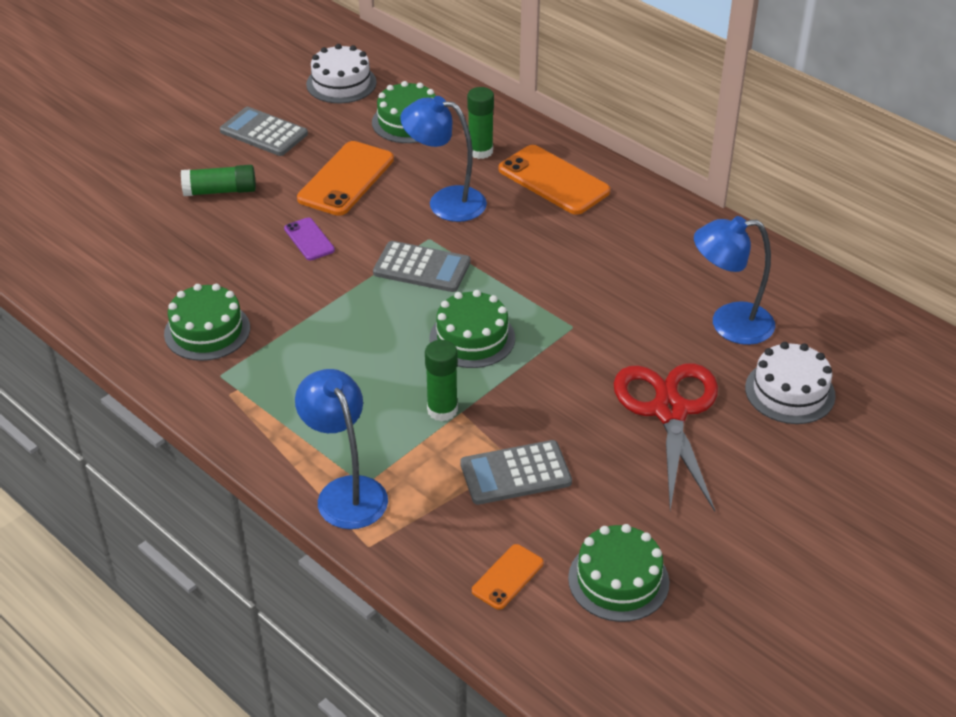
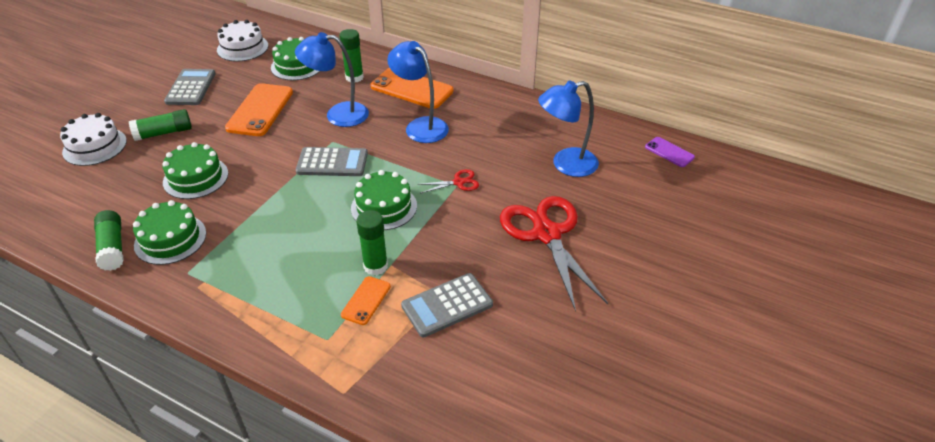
camera: 15 degrees left, 0 degrees up
(140, 329) = (112, 247): none -> green glue stick
(264, 132) = (191, 88): grey calculator -> grey calculator turned 75 degrees clockwise
(309, 239) = (241, 156): purple phone -> purple phone (669, 152)
(346, 491) = (313, 349): blue lamp -> blue lamp (420, 126)
(507, 577) = (466, 394): orange phone -> orange phone (366, 300)
(577, 323) = (458, 182): none -> red scissors
(618, 580) = (555, 376): green cake -> green cake (195, 178)
(790, 391) = (625, 204): white cake -> white cake (95, 146)

